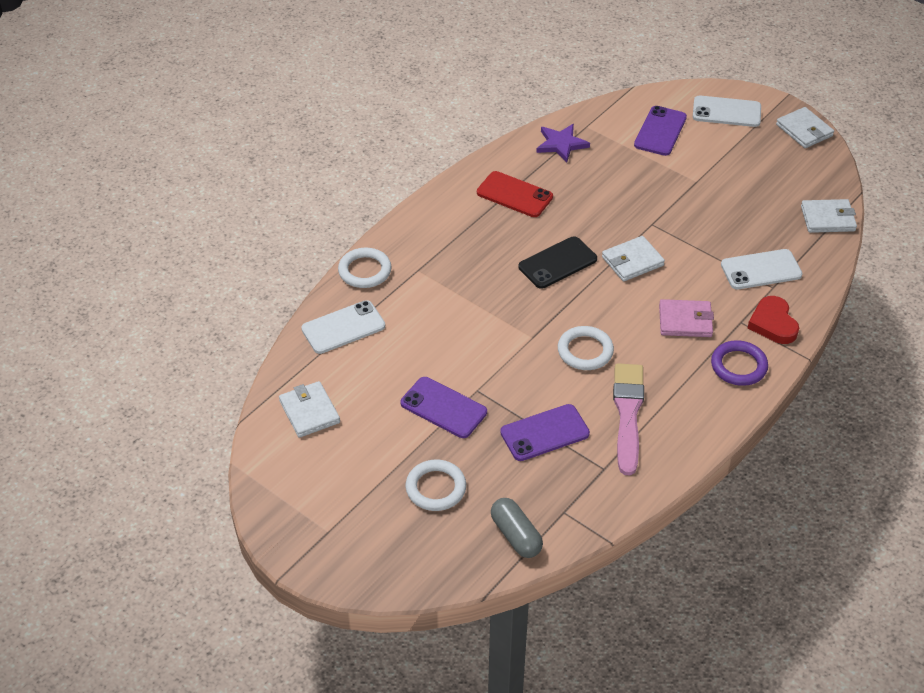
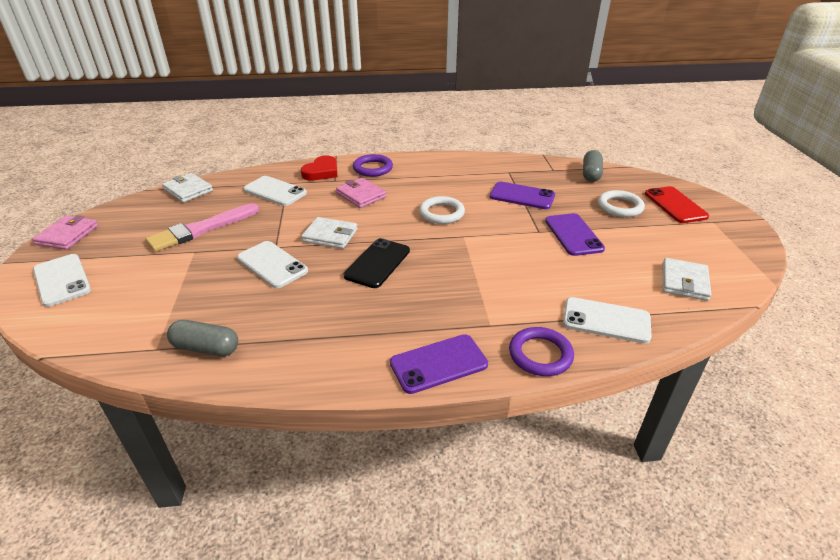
camera: 135 degrees left, 10 degrees down
(365, 271) = (540, 354): white ring -> purple ring
(514, 195) = (321, 331): red phone -> red phone (675, 205)
(557, 263) = (377, 263): black phone -> black phone turned 75 degrees counterclockwise
(561, 144) = (206, 348): purple star -> grey capsule
(626, 210) = (272, 264): none -> white phone
(627, 414) = (463, 181): pink brush -> pink brush (201, 229)
(660, 131) = (128, 300): purple phone -> purple phone (438, 364)
(804, 130) = (67, 235): white wallet -> pink wallet

